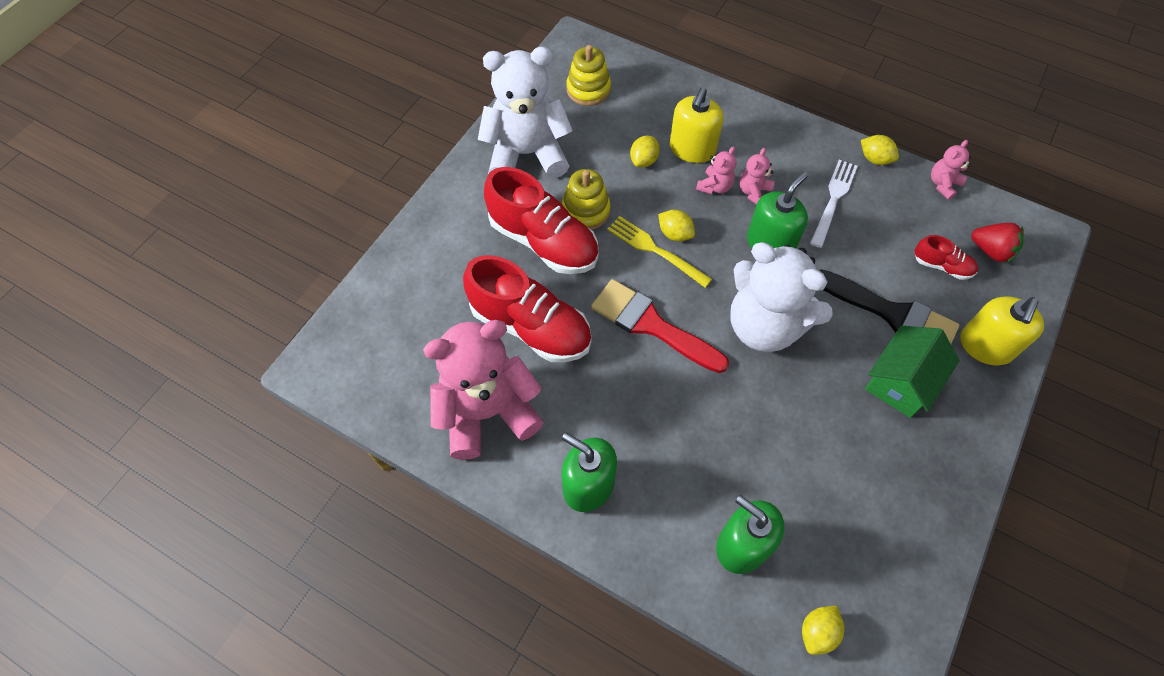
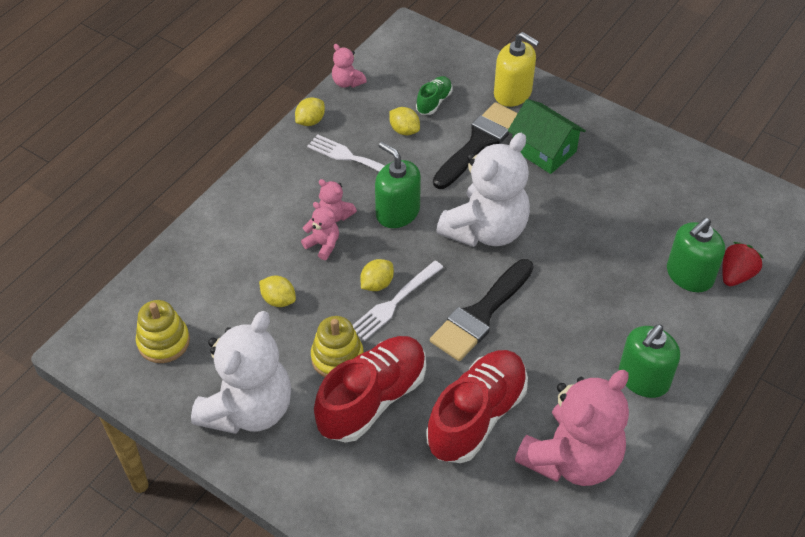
camera: 85 degrees left, 10 degrees down
(487, 412) = (572, 459): pink teddy bear -> pink teddy bear turned 120 degrees counterclockwise
(527, 154) = (248, 409): white teddy bear -> white teddy bear turned 150 degrees counterclockwise
(651, 325) = (480, 314): red brush -> black brush
(654, 250) = (394, 303): yellow fork -> white fork
(692, 149) = (271, 257): yellow soap dispenser -> none
(817, 632) = (752, 239): yellow lemon -> yellow lemon (404, 130)
(942, 266) = (434, 102): red shoe -> green shoe
(991, 251) = (421, 69): red strawberry -> red strawberry (736, 275)

